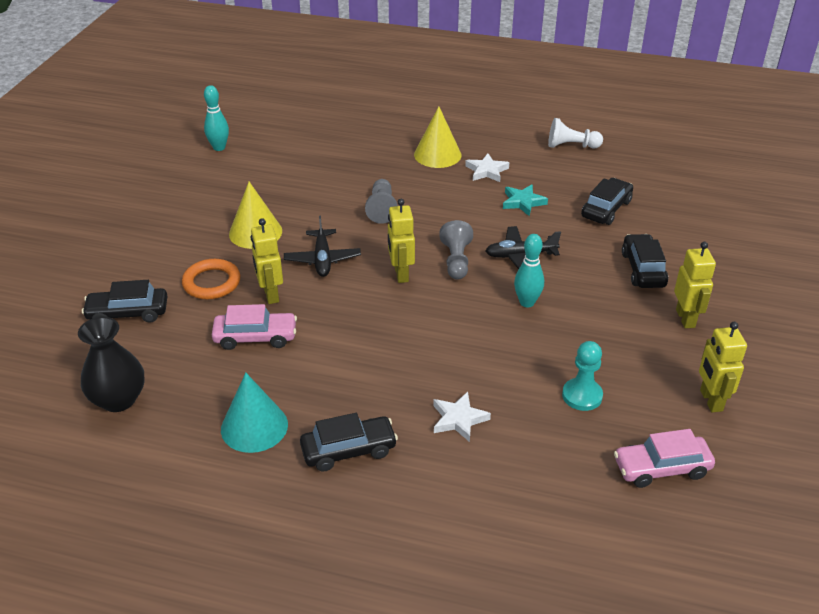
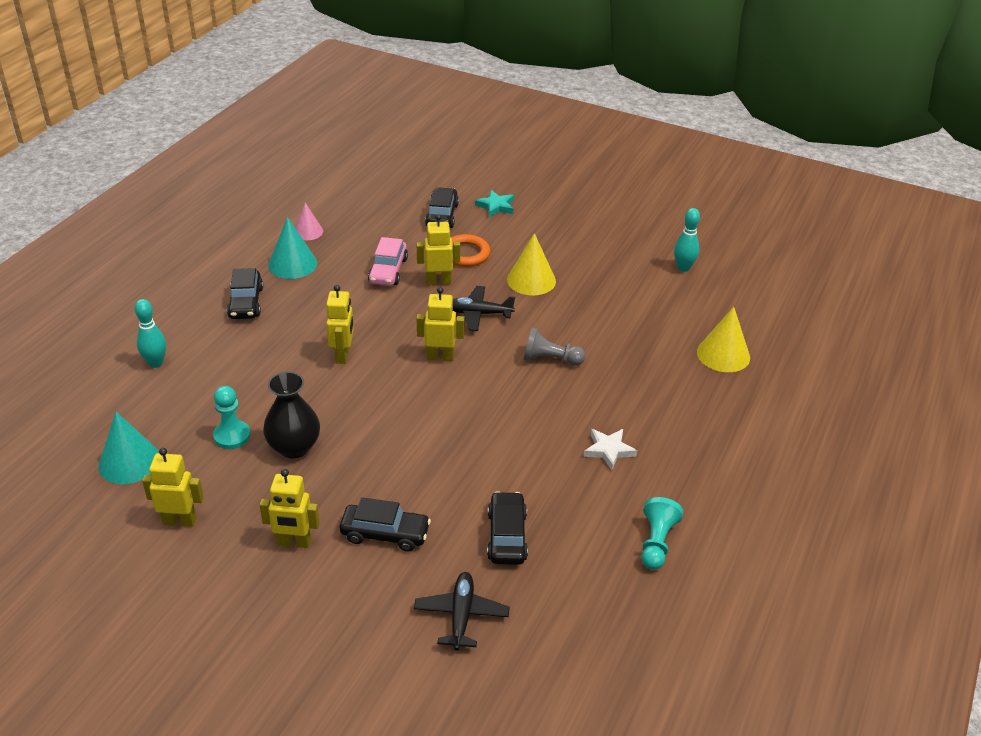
camera: 100 degrees right, 0 degrees up
(118, 399) = (349, 211): black vase -> black vase (294, 447)
(173, 430) = (308, 231): none -> pink cone
(422, 342) = (343, 355): none -> yellow robot
(437, 154) = (650, 416): yellow cone -> yellow cone (723, 354)
(456, 261) = (448, 395): grey pawn -> none
(459, 419) = (245, 360): white star -> none
(520, 255) = (441, 442): black plane -> black plane (461, 615)
(523, 202) = (538, 466): turquoise star -> turquoise star (496, 206)
(527, 302) = (367, 430): turquoise bowling pin -> turquoise bowling pin (155, 363)
(571, 146) = (656, 542): white pawn -> turquoise pawn
(606, 209) = (507, 536): black car -> black car turned 135 degrees counterclockwise
(661, 468) = (129, 462): pink car -> turquoise cone

